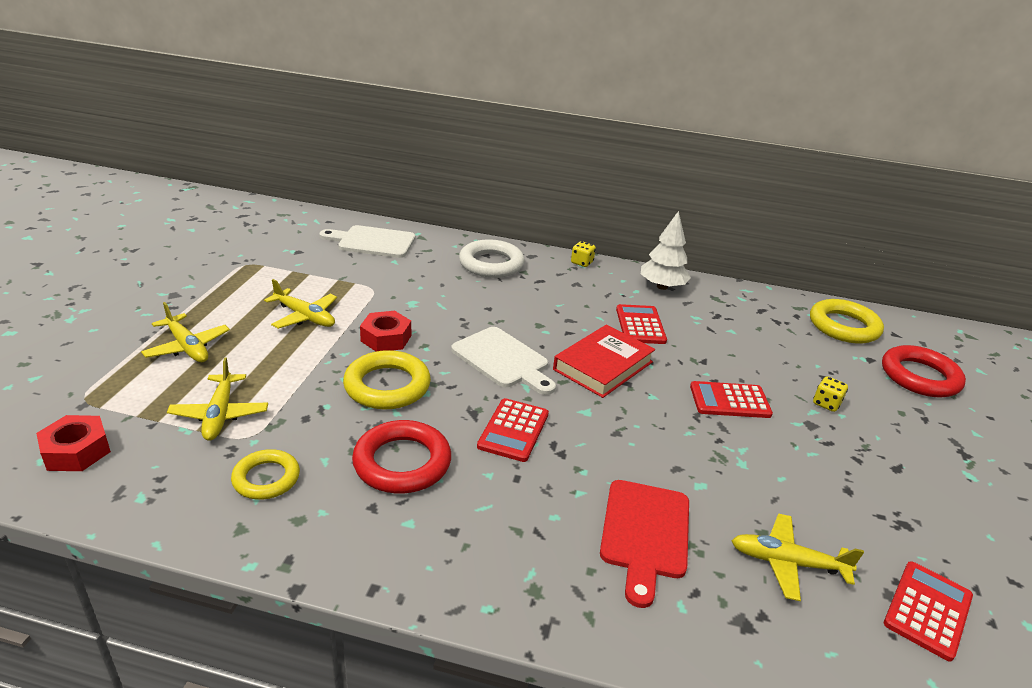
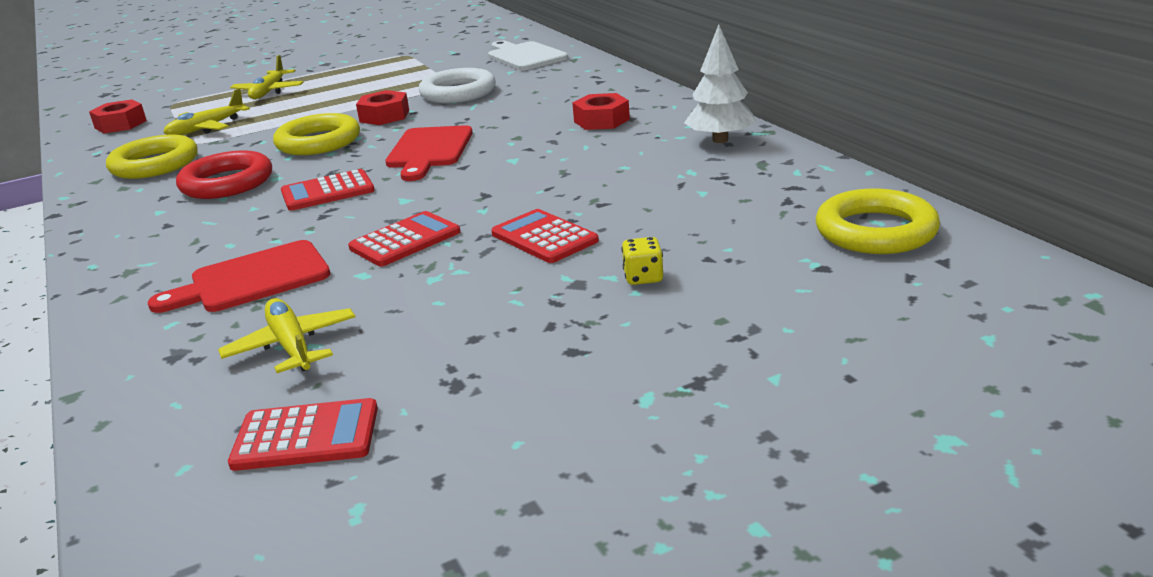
camera: 55 degrees right, 5 degrees down
(266, 478) = (155, 164): yellow ring -> yellow ring, size x1.56
(304, 316) = (366, 91): yellow plane -> none
(491, 264) = (586, 88): white ring -> white ring (458, 93)
(503, 360) = (429, 150): white cutting board -> red cutting board
(563, 291) = (601, 120): none -> red nut
(582, 262) = (680, 104): yellow dice -> none
(603, 366) = (496, 177): red book -> none
(640, 325) = (610, 161): red calculator -> red calculator (405, 240)
(919, 377) = (852, 306): red ring -> none

